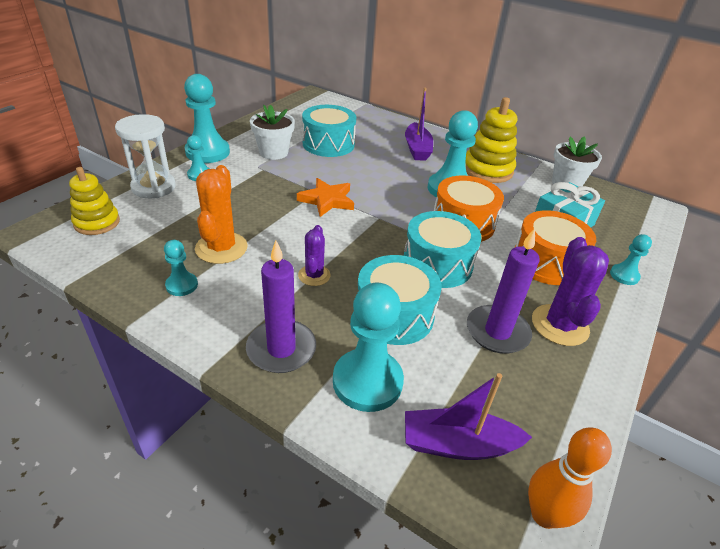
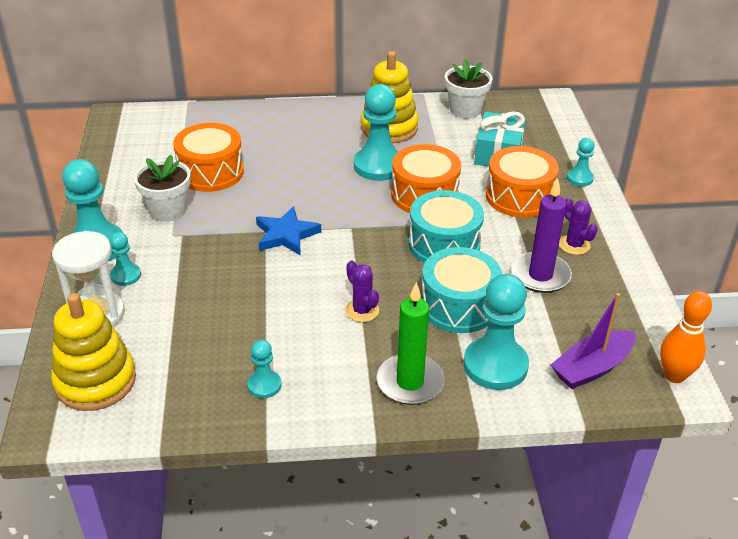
camera: 35 degrees left, 0 degrees up
(97, 222) = (95, 381): yellow stacking toy -> yellow stacking toy, size x1.50
(221, 248) = (252, 334): orange cactus -> none
(281, 349) = (410, 382): purple candle -> green candle
(327, 200) = (286, 235): orange star -> blue star
(328, 144) = (211, 172): turquoise drum -> orange drum
(417, 149) = (302, 135): purple boat -> none
(559, 325) = (574, 245): purple cactus -> purple cactus, size x0.61

